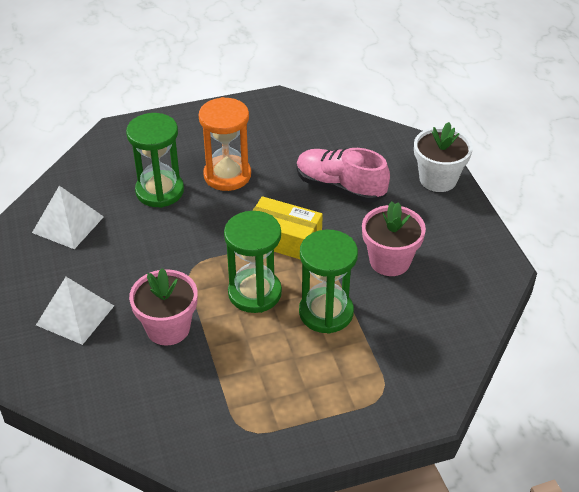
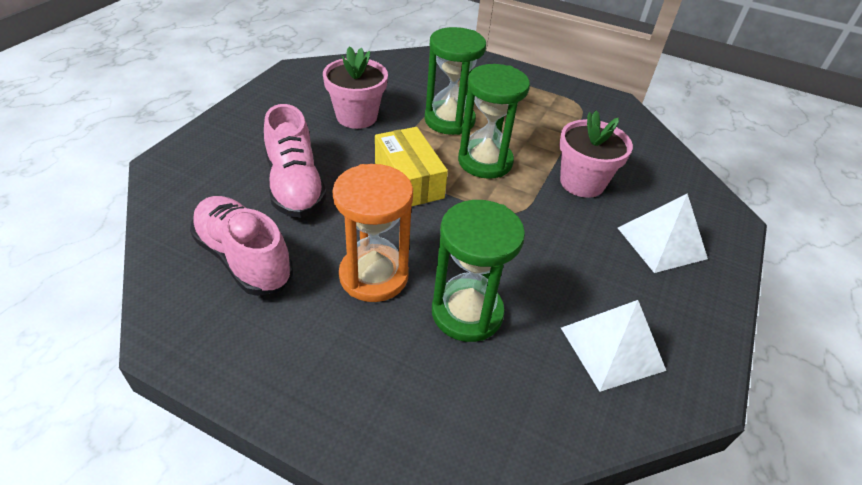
camera: 140 degrees left, 0 degrees up
(299, 140) = (244, 258): none -> pink shoe
(438, 179) = (214, 136): white flower pot -> none

